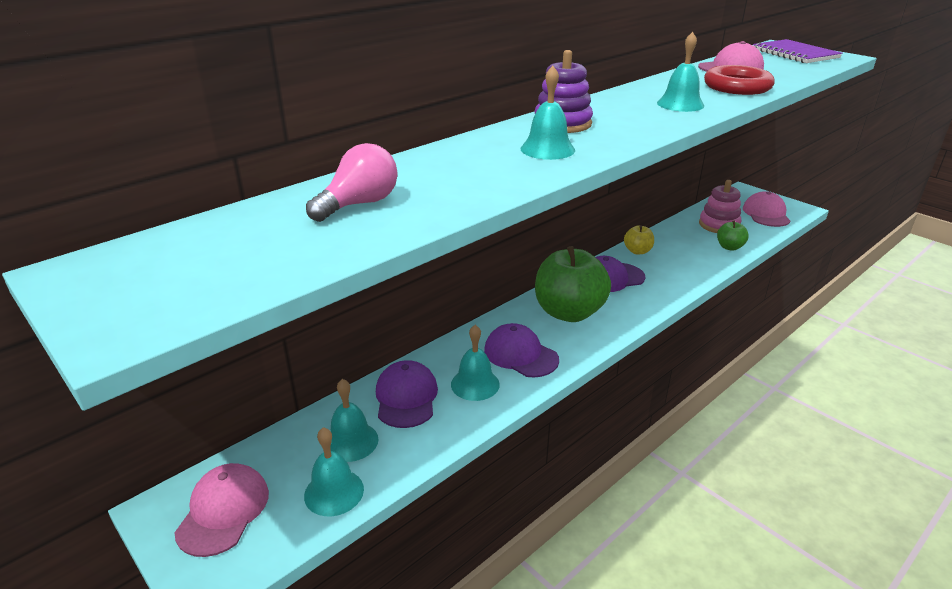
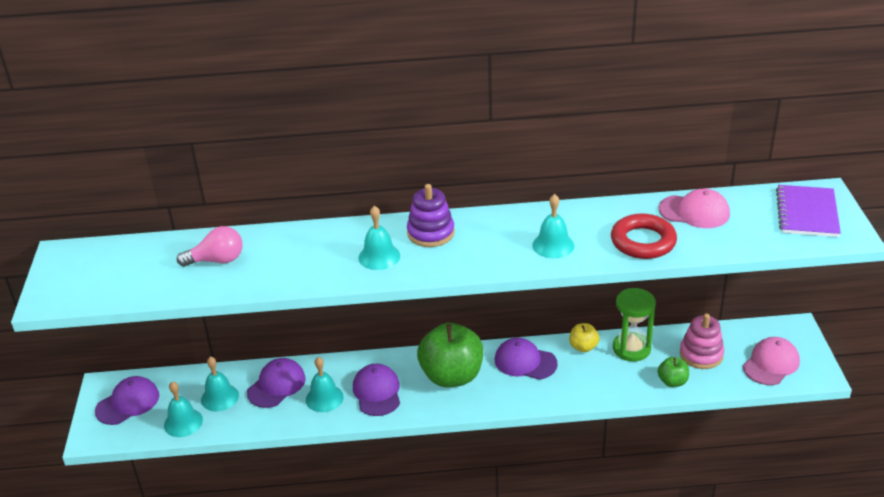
camera: 40 degrees right, 5 degrees up
(223, 511) = (128, 403): pink cap -> purple cap
(671, 239) = (631, 348): none -> green hourglass

